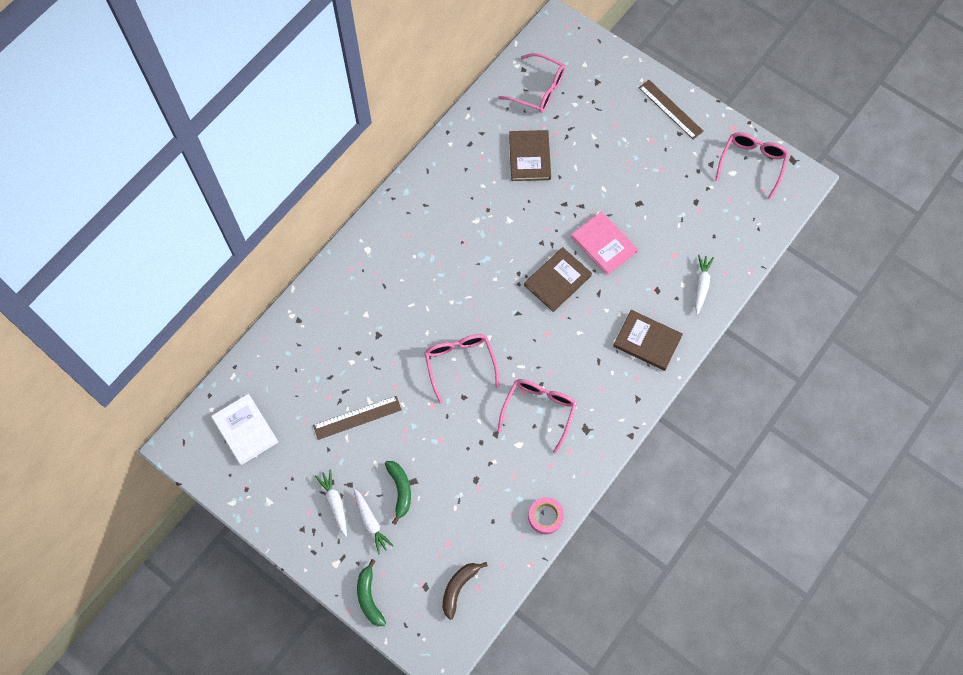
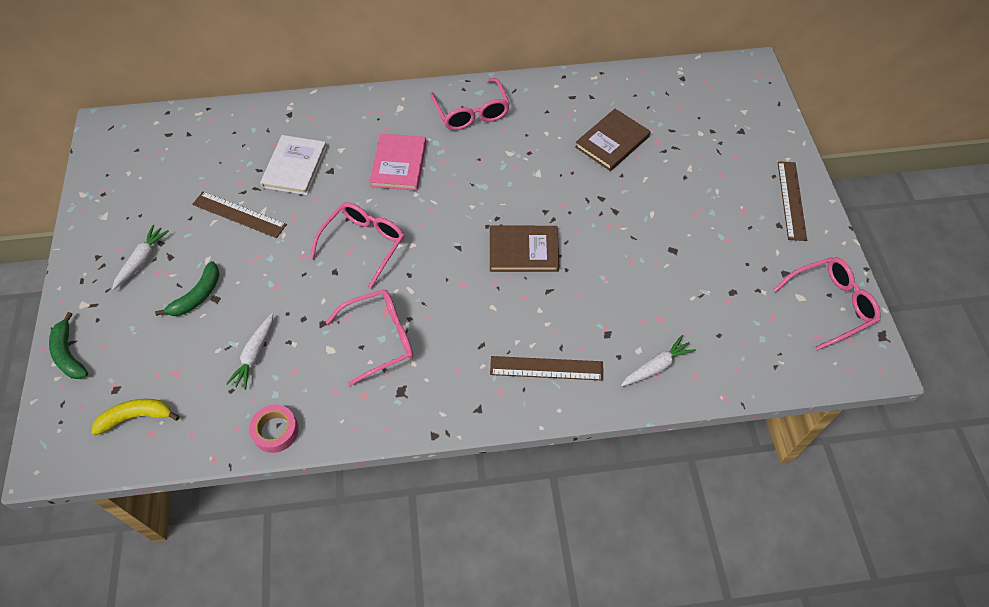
camera: 45 degrees right, 10 degrees down
(245, 430) = (157, 154): white book -> white book (295, 167)
(369, 597) = (69, 354): green banana -> green banana turned 60 degrees counterclockwise
(371, 522) = (146, 299): white carrot -> white carrot (254, 355)
(458, 588) = (136, 417): brown banana -> yellow banana
(538, 90) = (679, 101): pink glasses -> pink glasses (471, 113)
(604, 244) = (600, 256): pink book -> pink book (399, 164)
(647, 341) = (546, 368): brown book -> brown ruler

